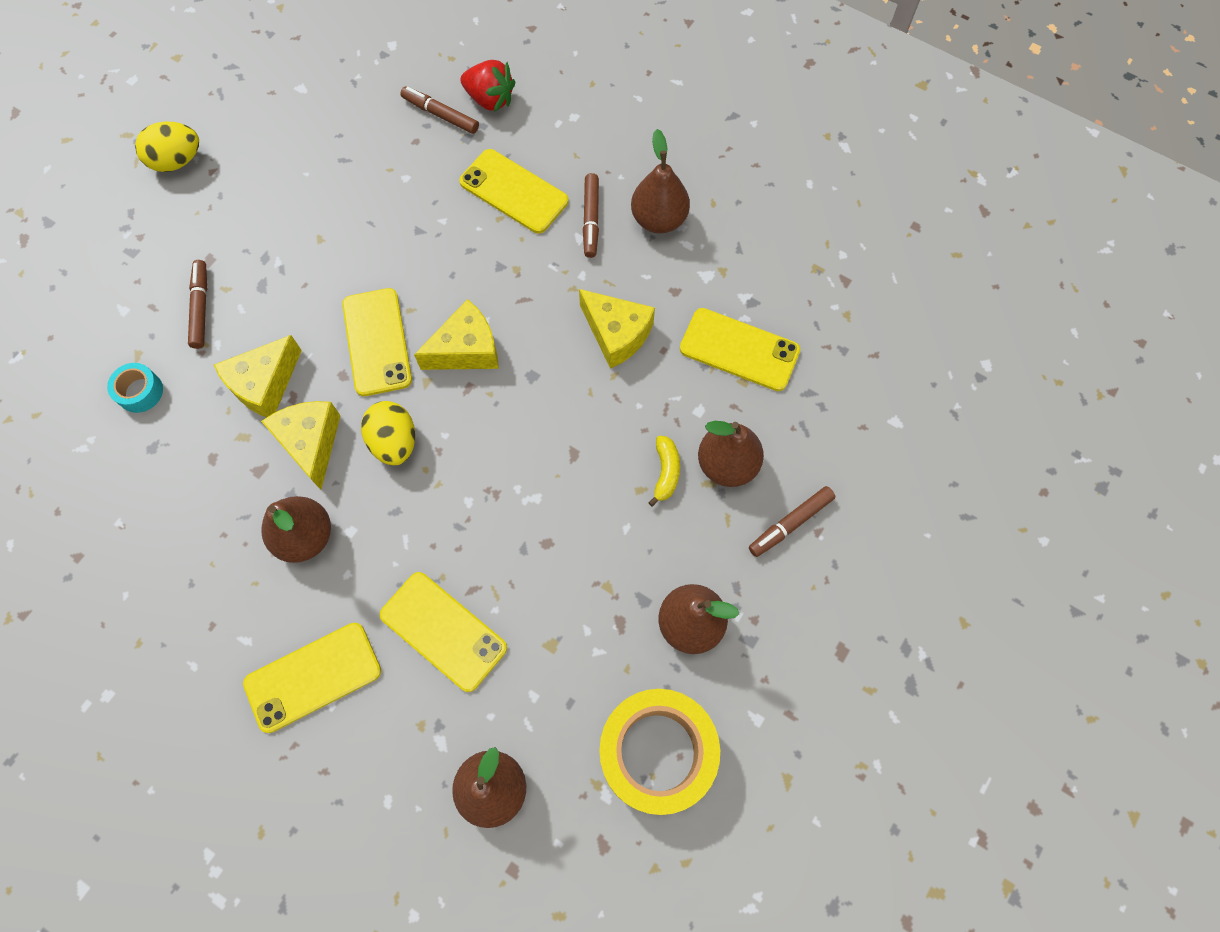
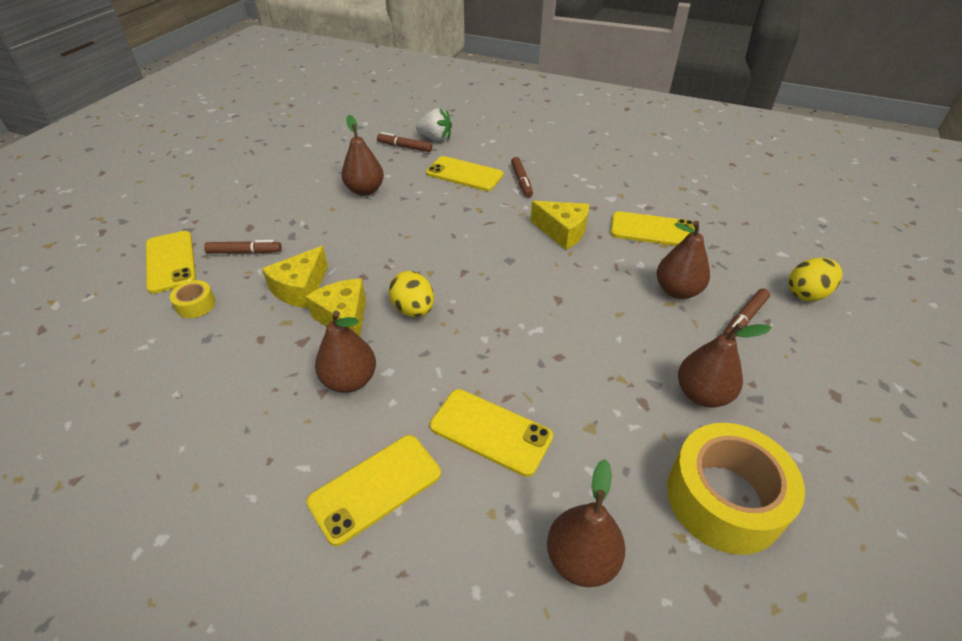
camera: 10 degrees left, 25 degrees down
(140, 392) = (196, 305): turquoise tape -> yellow tape
(177, 161) = (223, 183): yellow egg -> yellow egg (807, 294)
(201, 308) = (245, 252): brown marker -> brown marker turned 105 degrees clockwise
(377, 342) = (386, 255): yellow phone -> yellow phone (170, 261)
(466, 349) = (455, 252): yellow cheese -> none
(490, 99) = (435, 138): red strawberry -> white strawberry
(659, 219) = (567, 177): brown pear -> brown pear (365, 190)
(665, 472) = (633, 301): yellow banana -> none

